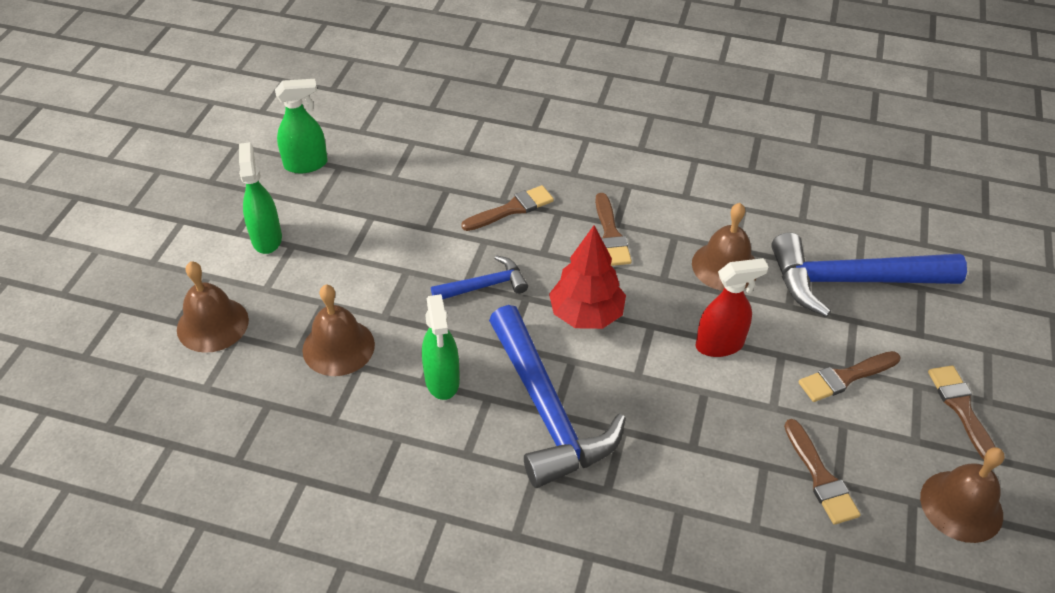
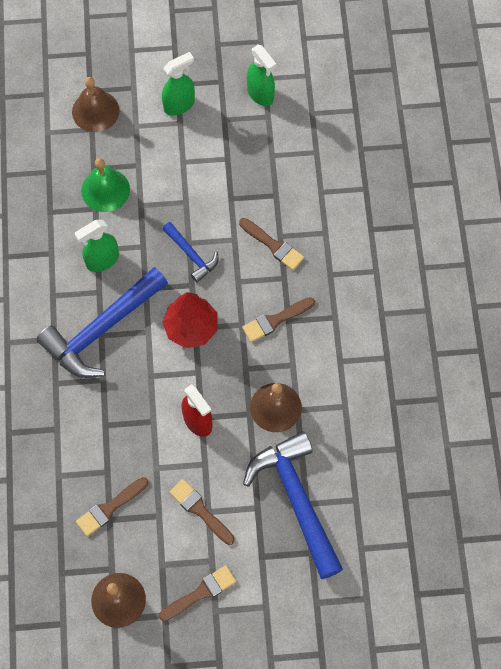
camera: 70 degrees right, 20 degrees up
(338, 347) = (105, 190): brown bell -> green bell

